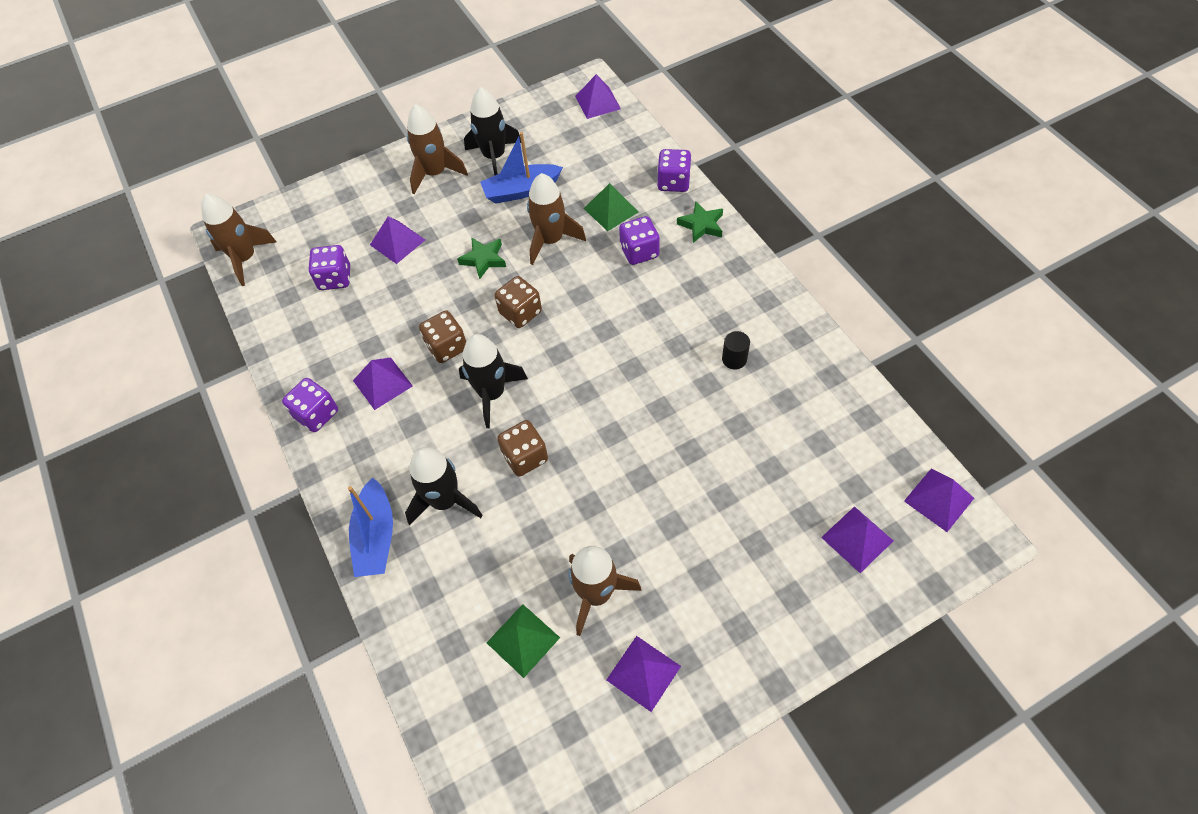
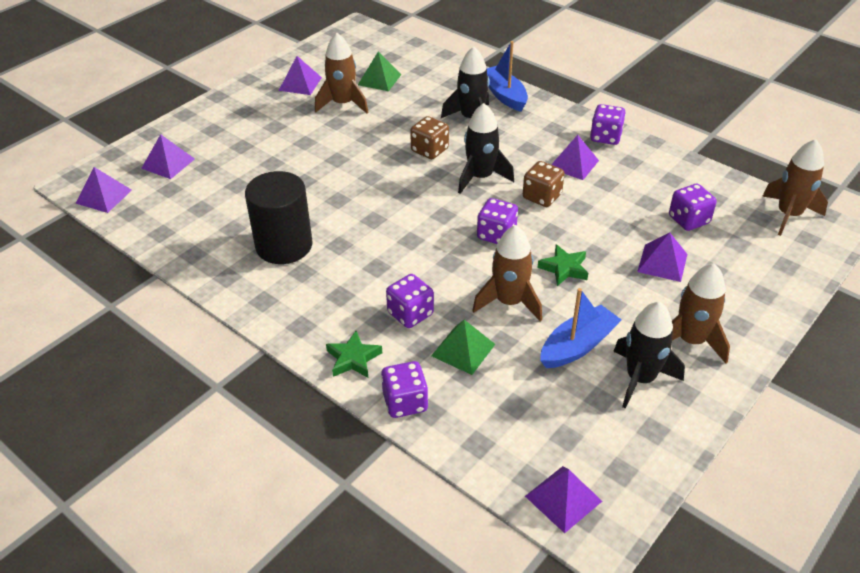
camera: 155 degrees right, 15 degrees down
(520, 312) = (496, 235): brown dice -> purple dice
(734, 359) = (284, 246): black cylinder -> black cylinder, size x2.43

